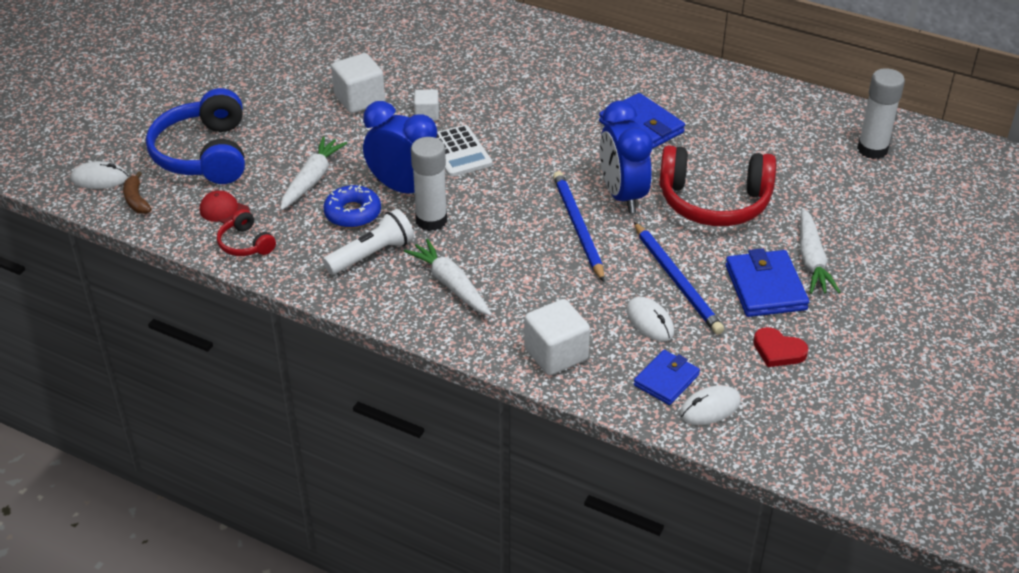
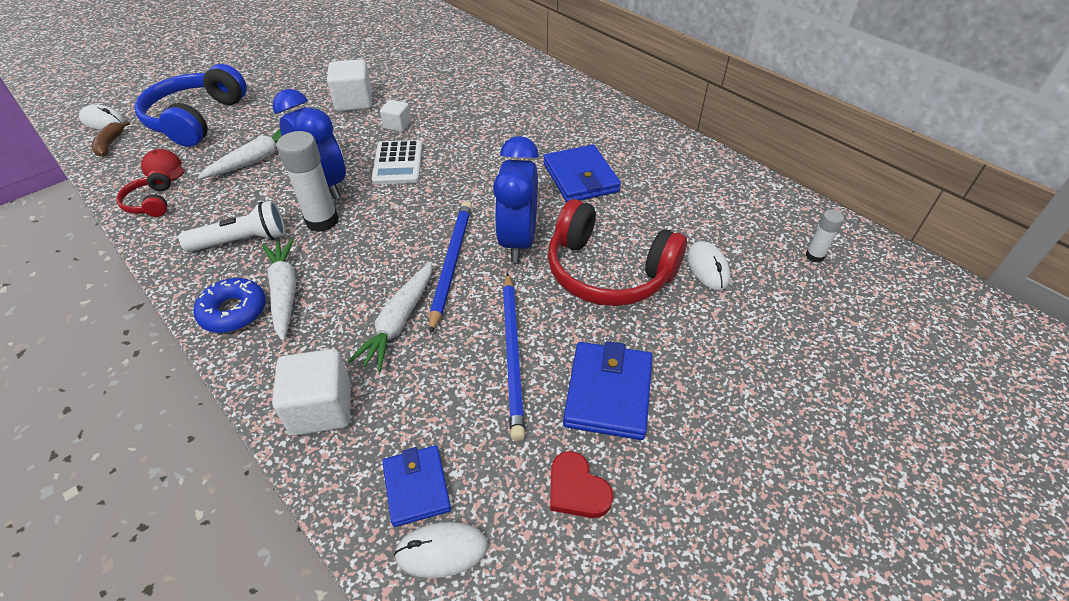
camera: 20 degrees right, 5 degrees up
(353, 213) = (262, 197): blue donut -> blue donut (233, 311)
(650, 321) = (450, 398): white mouse -> white mouse (708, 268)
(666, 380) = (416, 487): blue wallet -> blue wallet turned 75 degrees counterclockwise
(812, 260) = (682, 373): white carrot -> white carrot (399, 322)
(872, 150) = (814, 256): white glue stick -> white glue stick, size x0.54

